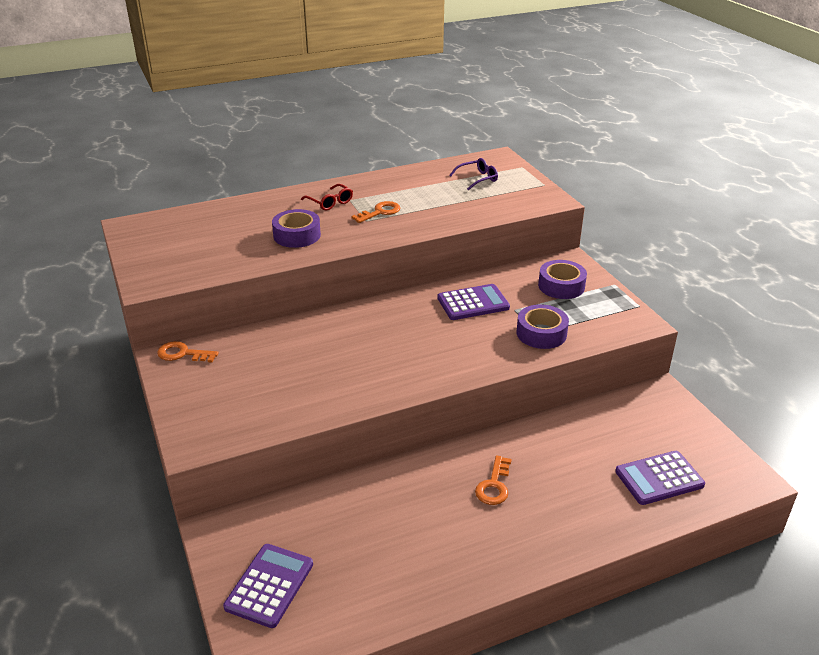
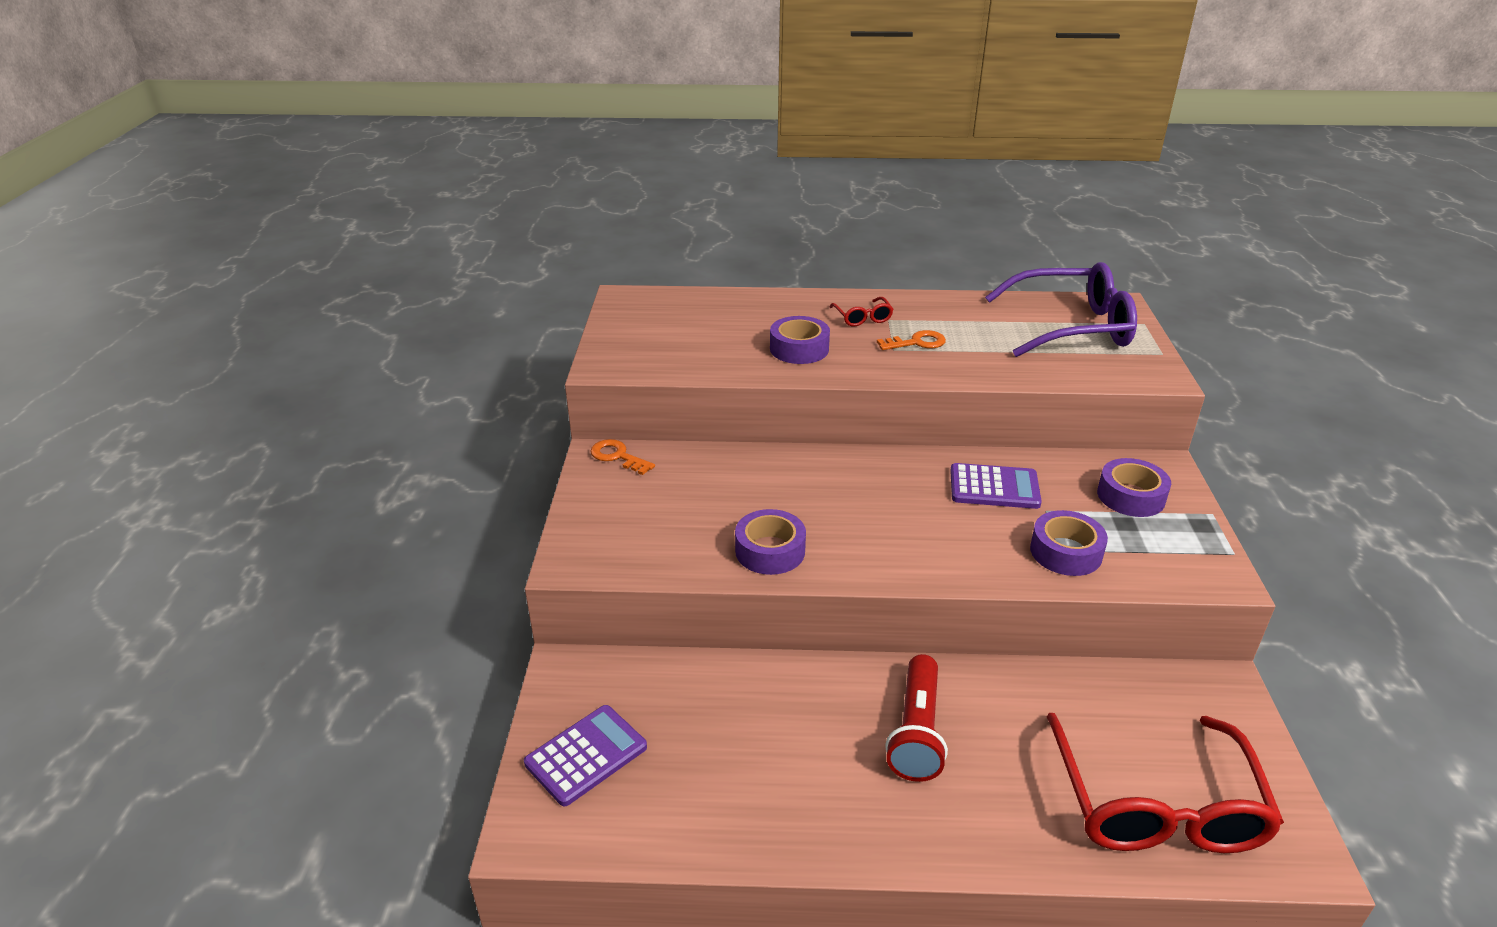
camera: 25 degrees right, 0 degrees up
(343, 390) = (770, 551): none -> purple tape
(477, 179) = (1071, 327): purple glasses -> purple glasses, size x2.40
(494, 485) = (916, 732): orange key -> red flashlight
(659, 478) = (1156, 804): purple calculator -> red glasses

